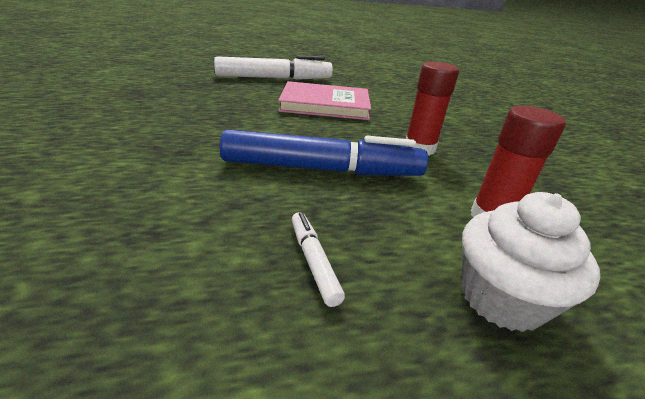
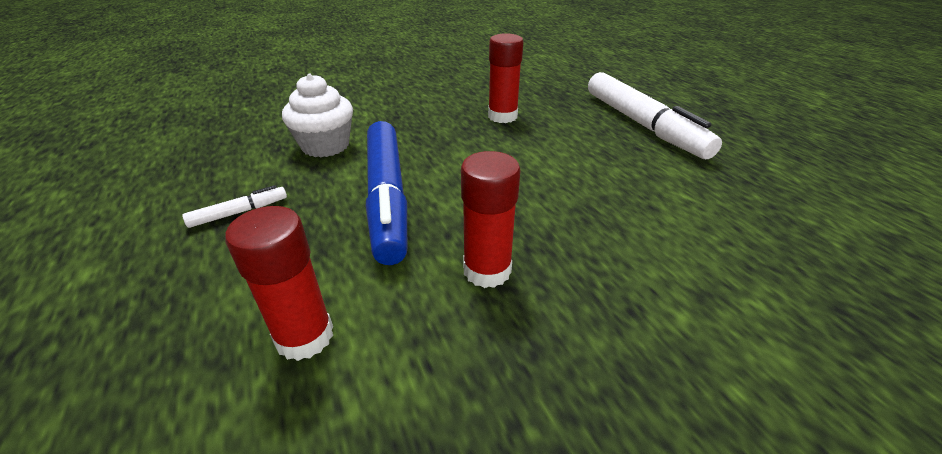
camera: 80 degrees right, 5 degrees up
(216, 106) = (502, 116): none -> red glue stick
(325, 105) = (582, 174): pink book -> none
(501, 298) = (170, 324): white cupcake -> white cupcake (325, 146)

